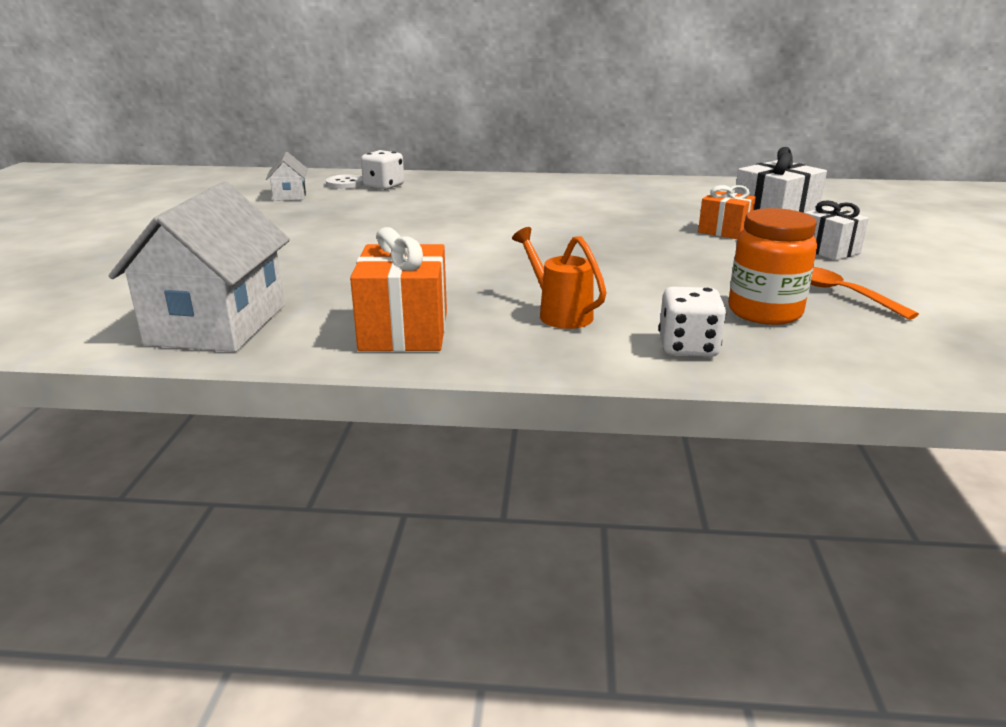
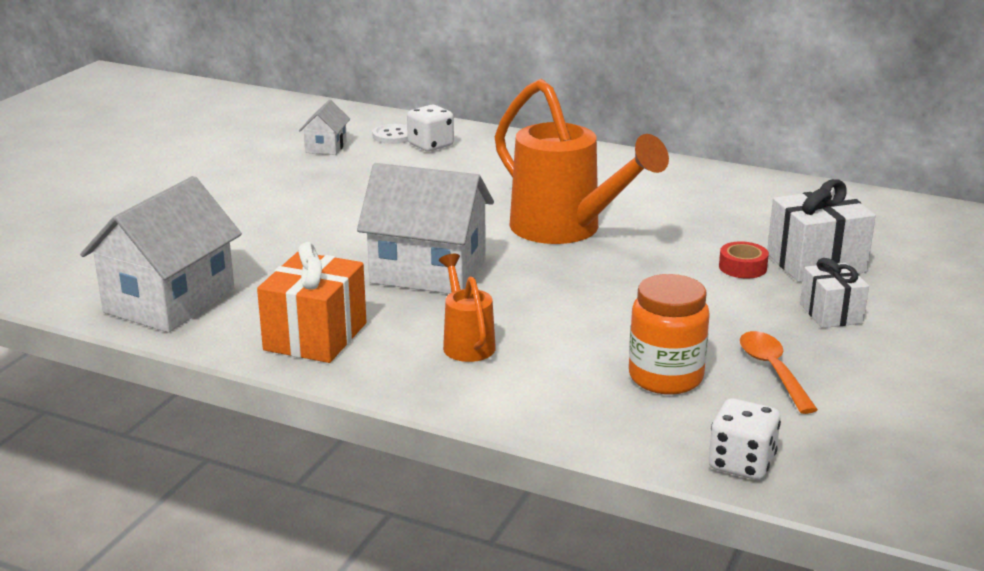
camera: 20 degrees right, 0 degrees up
(466, 266) = (428, 271): none -> white house
(557, 225) = (566, 230): none -> orange watering can
(688, 347) = (548, 401): white dice -> white dice (741, 463)
(724, 231) = (742, 267): orange gift -> red tape

